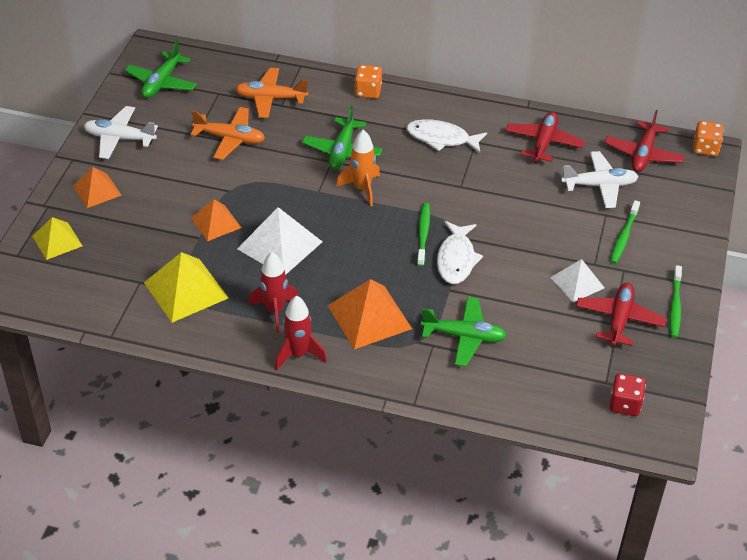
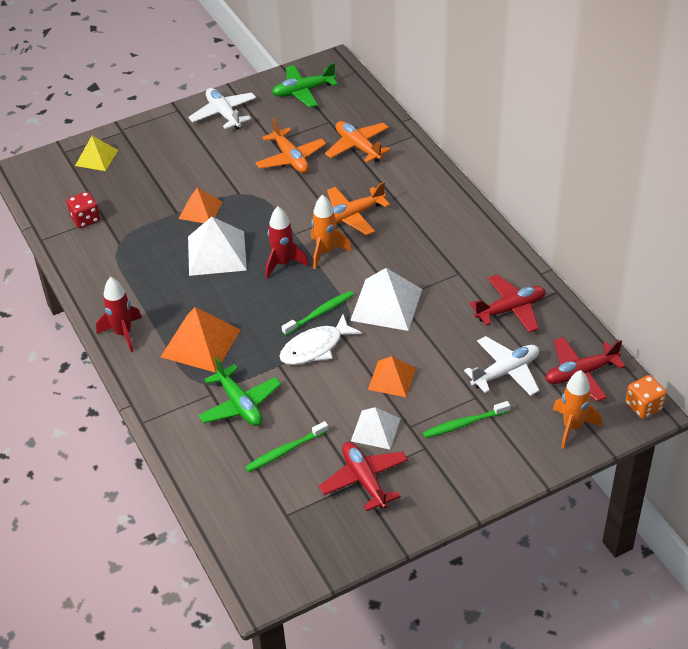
camera: 50 degrees right, 0 degrees up
(97, 190) = (162, 140): orange pyramid -> orange pyramid (391, 379)
(186, 290) = (121, 241): yellow pyramid -> none
(275, 311) = (150, 294): red rocket -> red rocket (283, 263)
(342, 151) = (352, 216): green plane -> orange plane
(368, 91) = (434, 184): orange dice -> none
(441, 138) = (436, 254): white fish -> none
(459, 195) = (386, 304): none -> white pyramid
(599, 185) = (505, 372): white plane -> white plane turned 75 degrees counterclockwise
(619, 320) = (364, 480): red plane -> red plane turned 90 degrees counterclockwise
(625, 404) = (275, 541): red dice -> red dice (85, 219)
(675, 306) = (422, 505): green toothbrush -> green toothbrush (285, 451)
(686, 190) = (572, 427): none -> orange rocket

